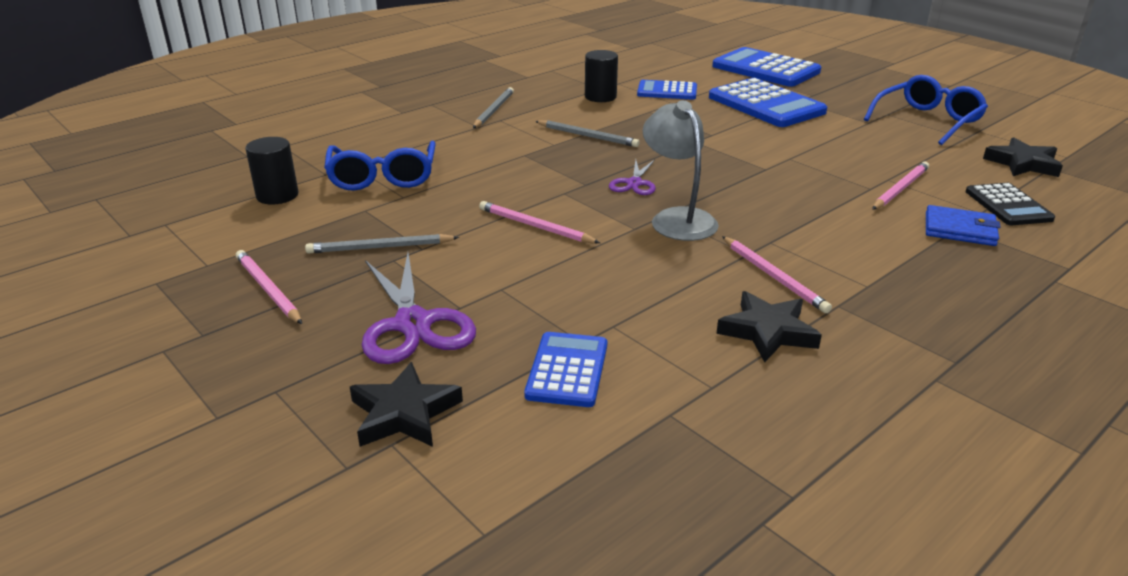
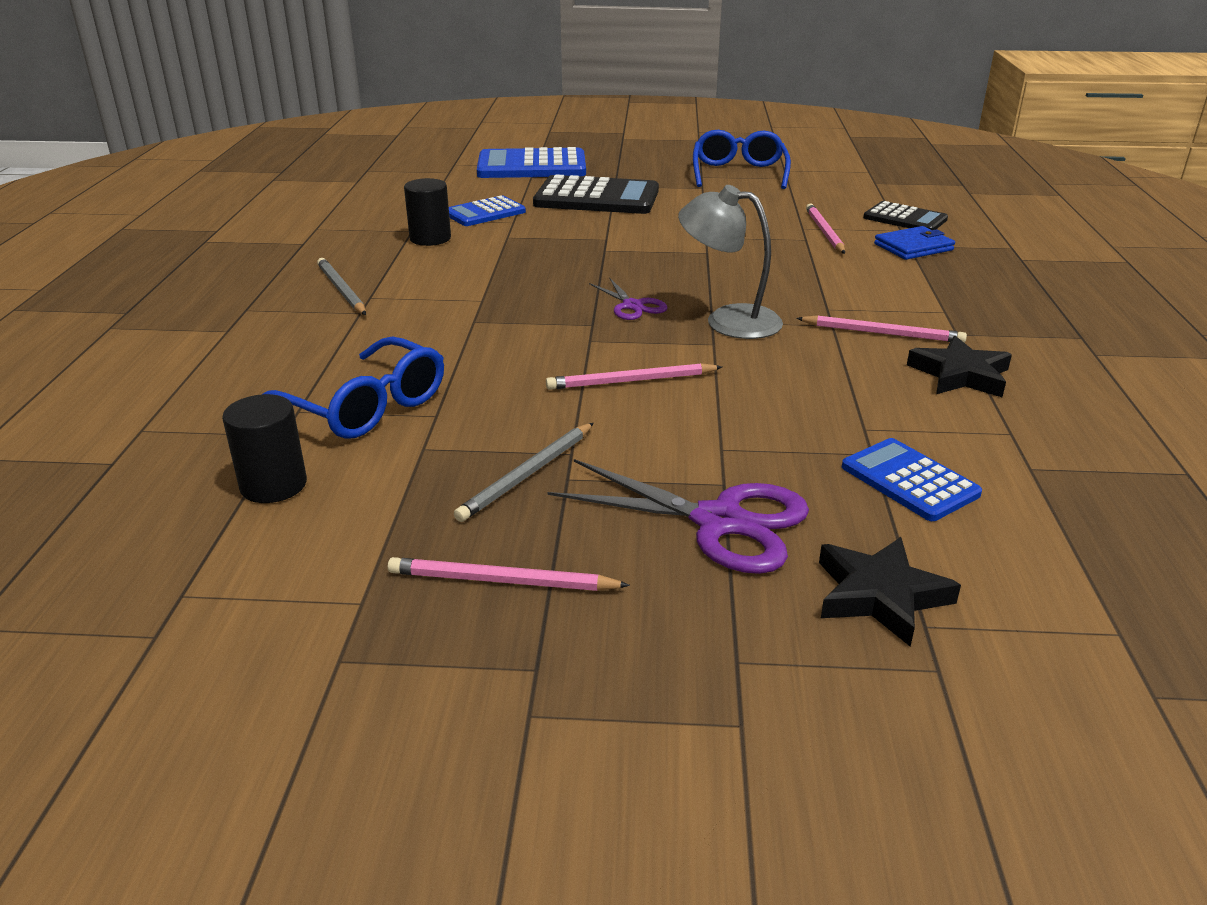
camera: 45 degrees left, 0 degrees up
(588, 136) = (499, 280): grey pencil -> none
(766, 105) = (597, 198): blue calculator -> black calculator
(1023, 163) = (856, 185): black star -> none

